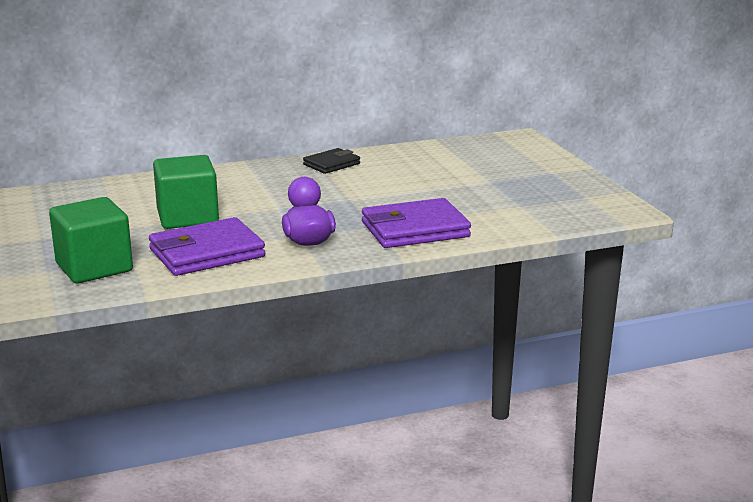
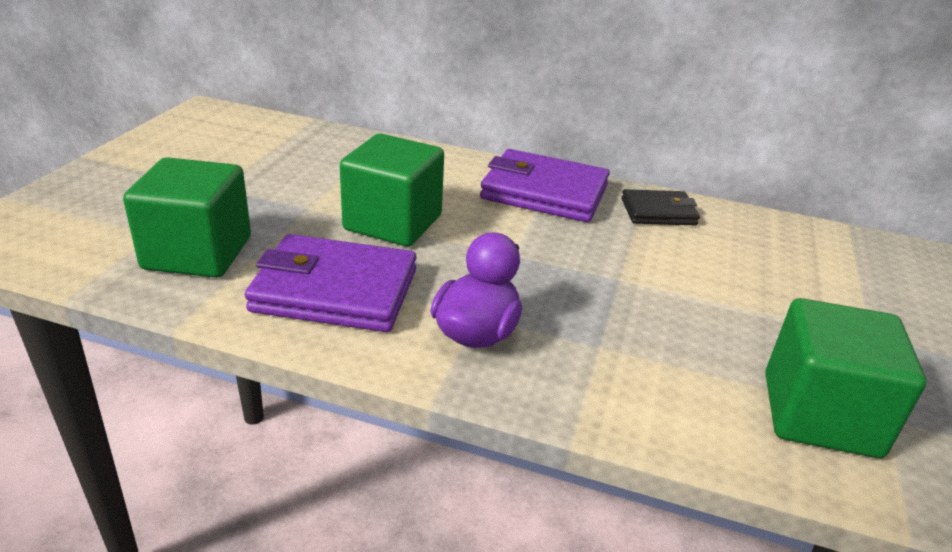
camera: 35 degrees right, 10 degrees up
(415, 230) = (654, 386): purple wallet -> purple wallet (544, 192)
(492, 214) = (820, 414): none -> green cube

